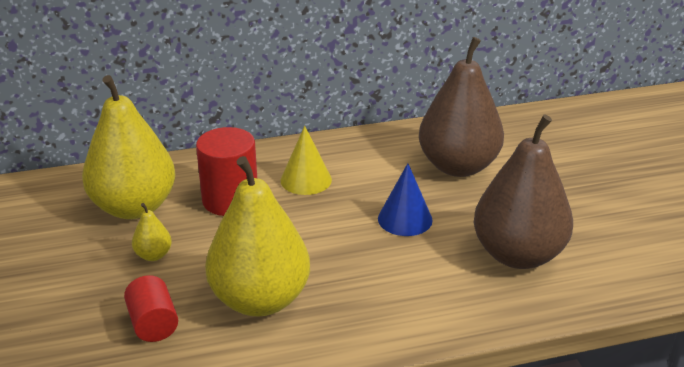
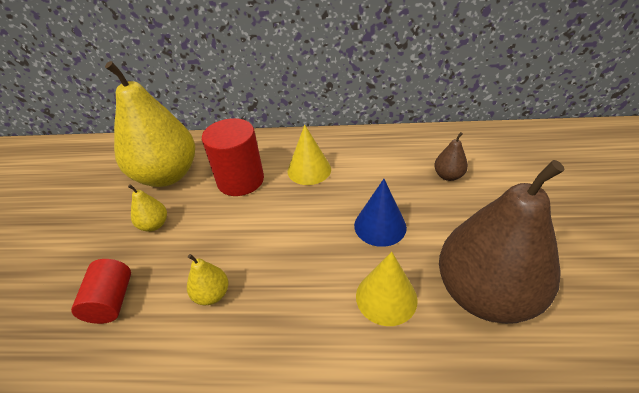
camera: 20 degrees right, 10 degrees up
(260, 300) = (212, 294): yellow pear -> yellow pear, size x0.41
(432, 272) = (386, 297): none -> yellow cone
(458, 166) = (448, 176): brown pear -> brown pear, size x0.41

